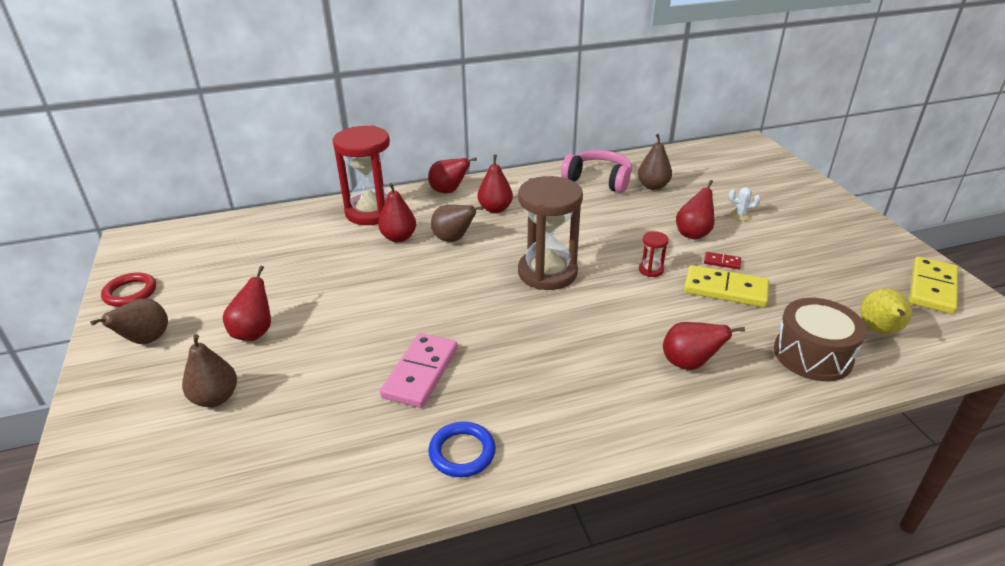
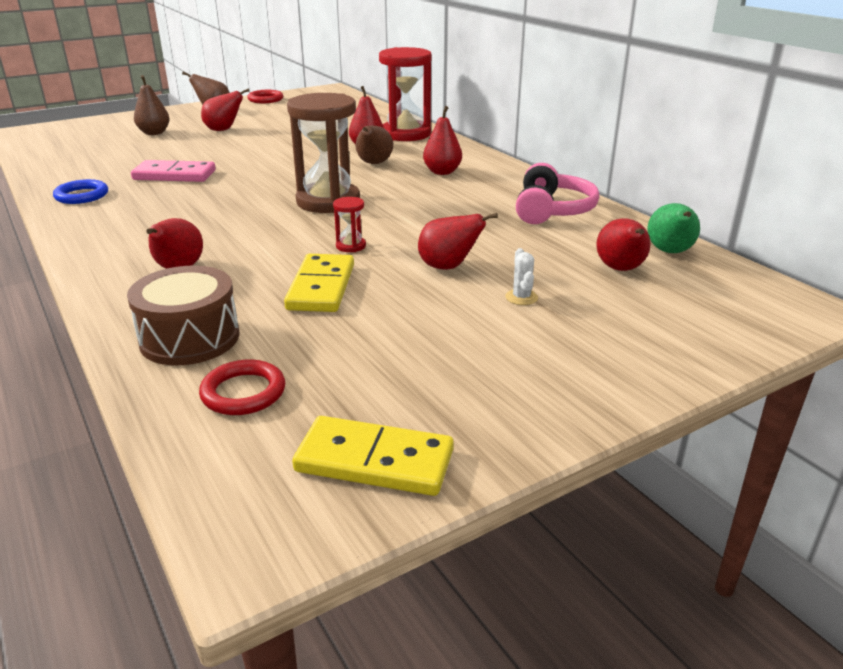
camera: 75 degrees right, 5 degrees down
(449, 191) = (465, 152): red pear -> red pear (621, 269)
(653, 186) = (563, 240): brown pear -> none
(676, 158) = (670, 252): none -> green pear
(722, 262) = (385, 285): red domino -> none
(879, 330) = (243, 392): yellow pear -> red ring

